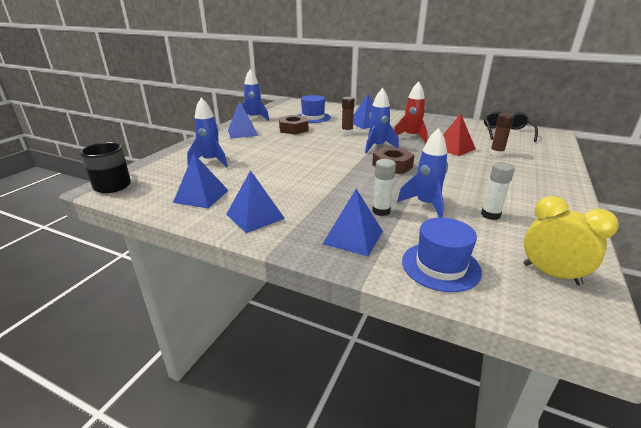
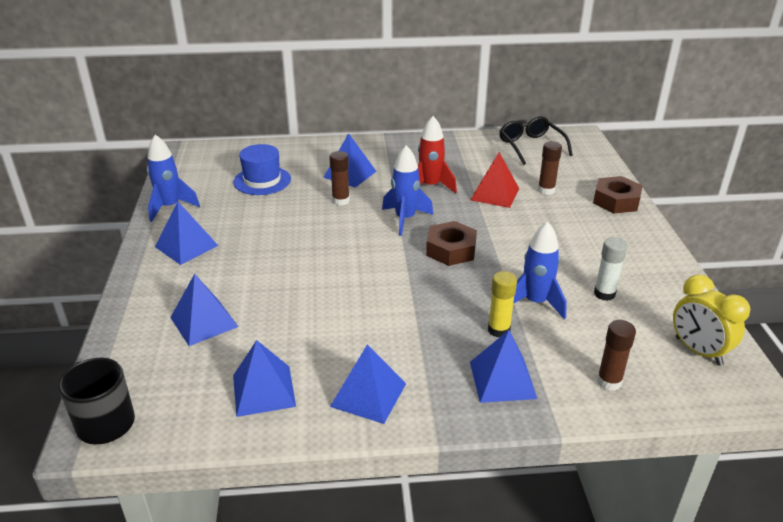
camera: 30 degrees left, 5 degrees up
(211, 161) = (204, 322): blue rocket -> blue pyramid
(293, 129) = (258, 215): brown nut -> brown nut (616, 201)
(381, 211) = (499, 330): white glue stick -> yellow glue stick
(440, 266) = (609, 382): blue hat -> brown glue stick
(551, 274) = (698, 351): yellow clock -> yellow clock turned 135 degrees counterclockwise

